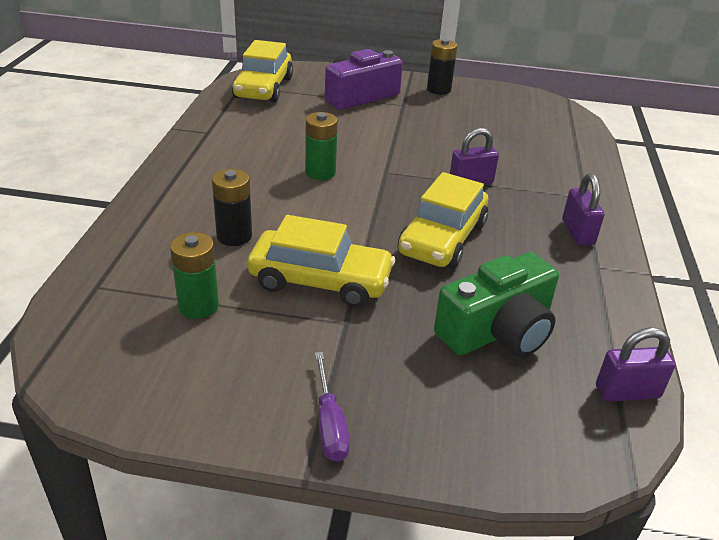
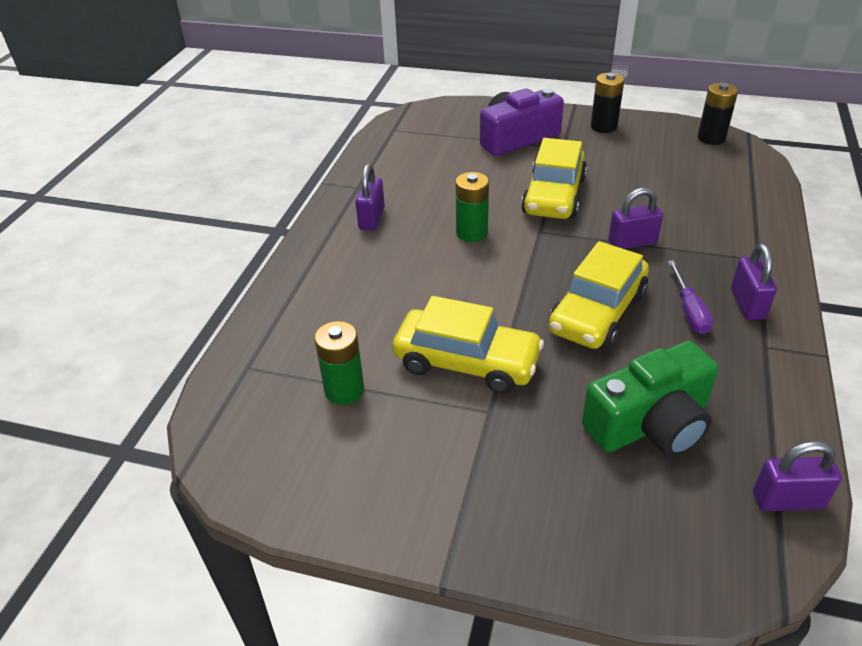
camera: 10 degrees right, 5 degrees up
(222, 159) = (371, 219): none -> purple padlock
(234, 236) = (381, 310): black battery -> black battery (711, 138)
(263, 88) = (416, 131): yellow car -> yellow car (554, 196)
(330, 424) = (470, 526): purple screwdriver -> purple screwdriver (689, 311)

